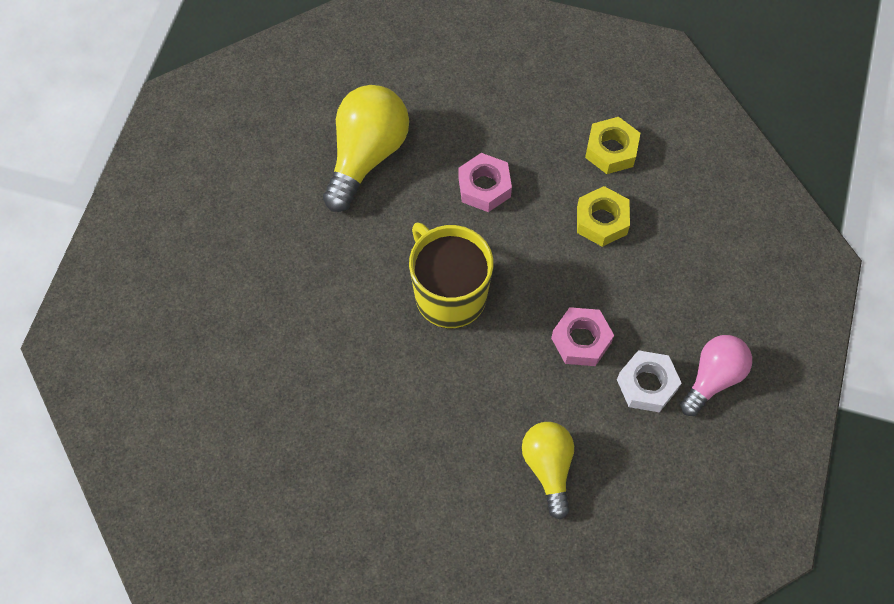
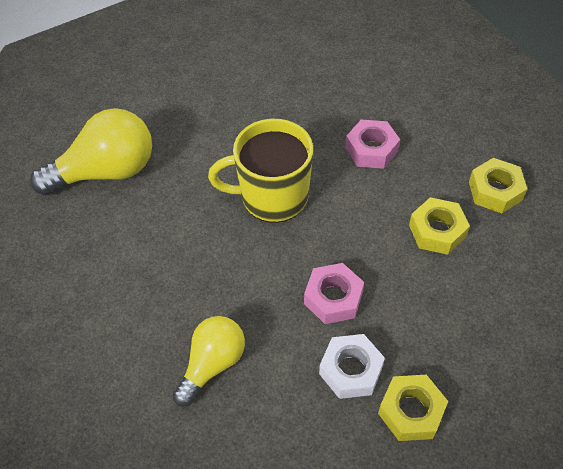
camera: 45 degrees right, 10 degrees down
(366, 156) = (312, 79): yellow light bulb -> yellow light bulb (106, 172)
(449, 294) = (272, 196): yellow mug -> yellow mug turned 105 degrees counterclockwise
(713, 378) = (411, 411): pink light bulb -> yellow nut

